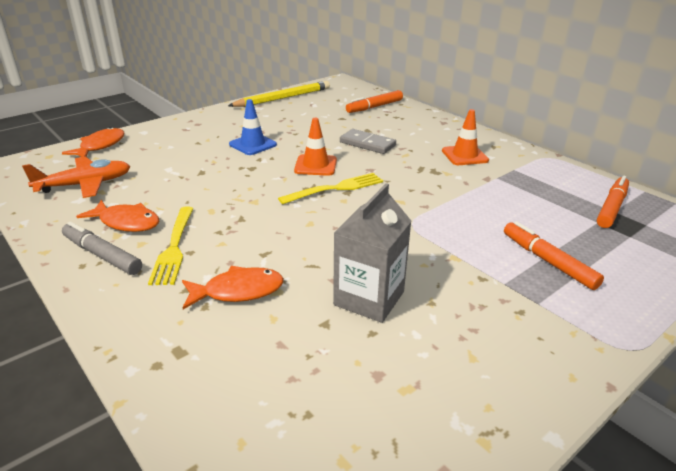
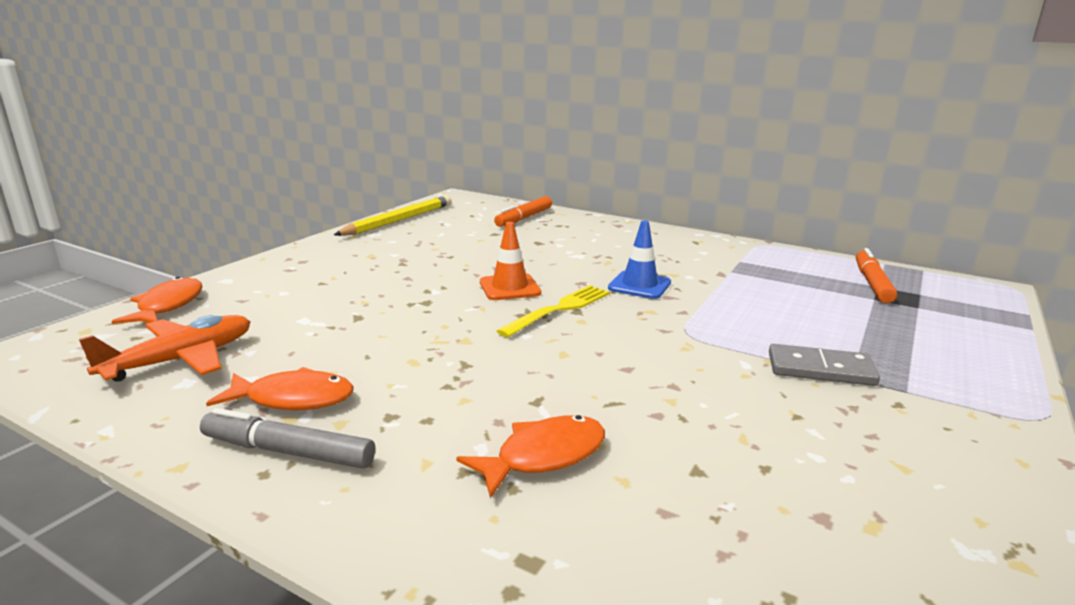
camera: 20 degrees left, 10 degrees down
(174, 247) = (398, 418): yellow fork -> none
(253, 144) = (404, 275): blue traffic cone -> blue traffic cone (639, 285)
(367, 144) = (552, 256): grey domino -> grey domino (820, 369)
(369, 298) = (721, 427): grey carton -> none
(464, 155) = (674, 254): orange traffic cone -> none
(548, 262) = (870, 346): orange marker -> none

